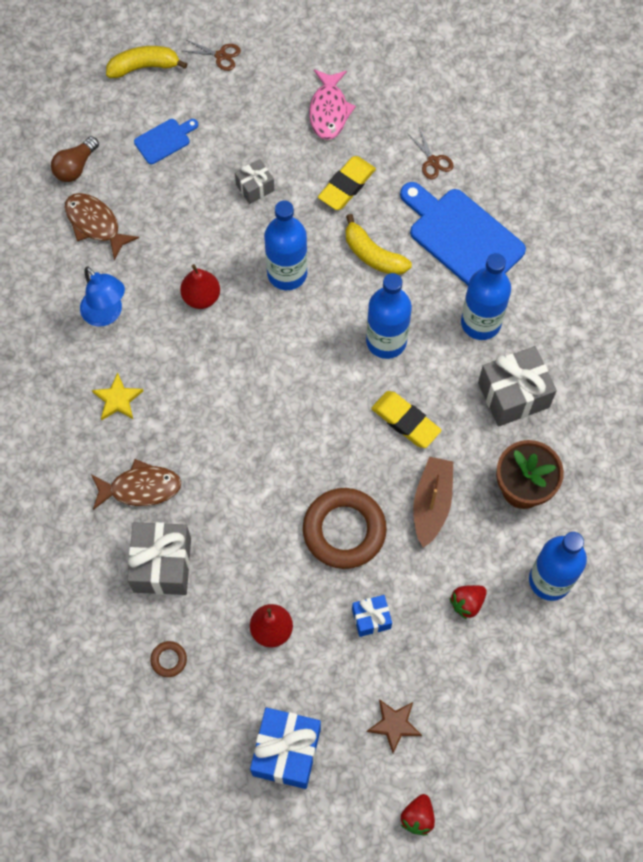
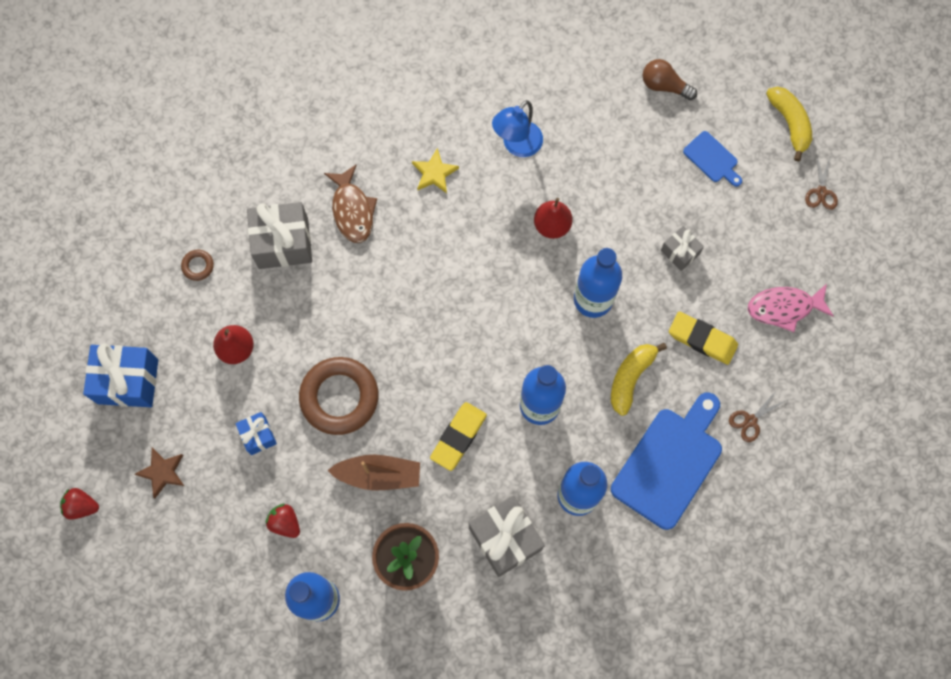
camera: 80 degrees right, 5 degrees up
(95, 224) = (608, 116): brown fish -> none

